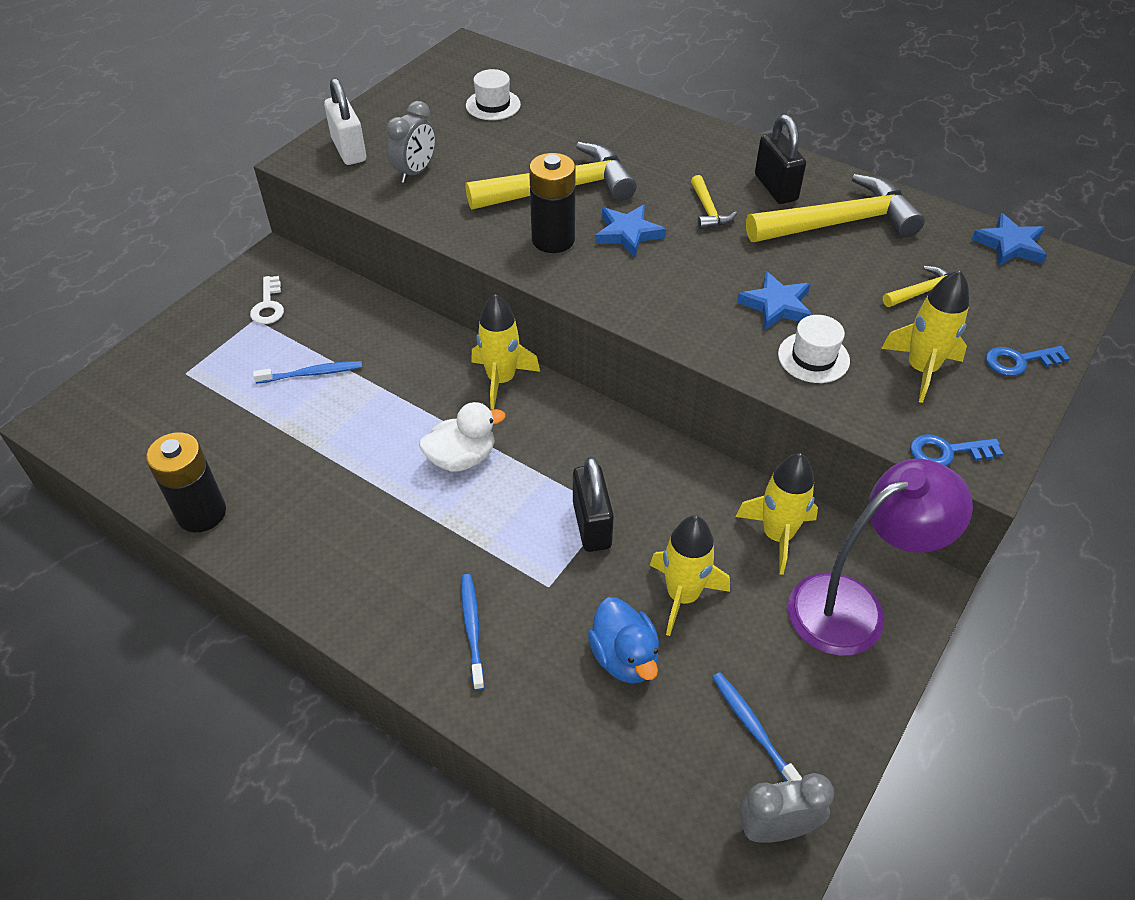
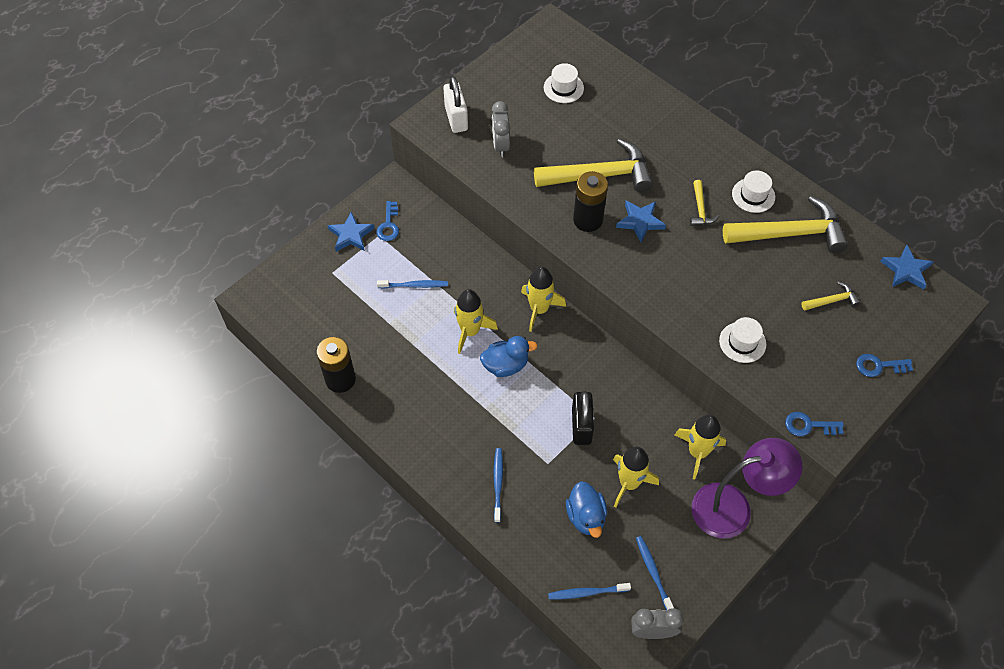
camera: 10 degrees right, 10 degrees up
(268, 305) = (388, 225): white key -> blue key
(415, 172) = (501, 145): grey clock -> grey clock turned 135 degrees clockwise
(462, 458) = (506, 365): white duck -> blue duck
(649, 781) = (586, 592): none -> blue toothbrush
(775, 188) = (753, 195): black padlock -> white hat
(776, 305) = (728, 297): blue star -> blue star (351, 235)
(921, 369) = (811, 362): yellow rocket -> yellow rocket (470, 331)

